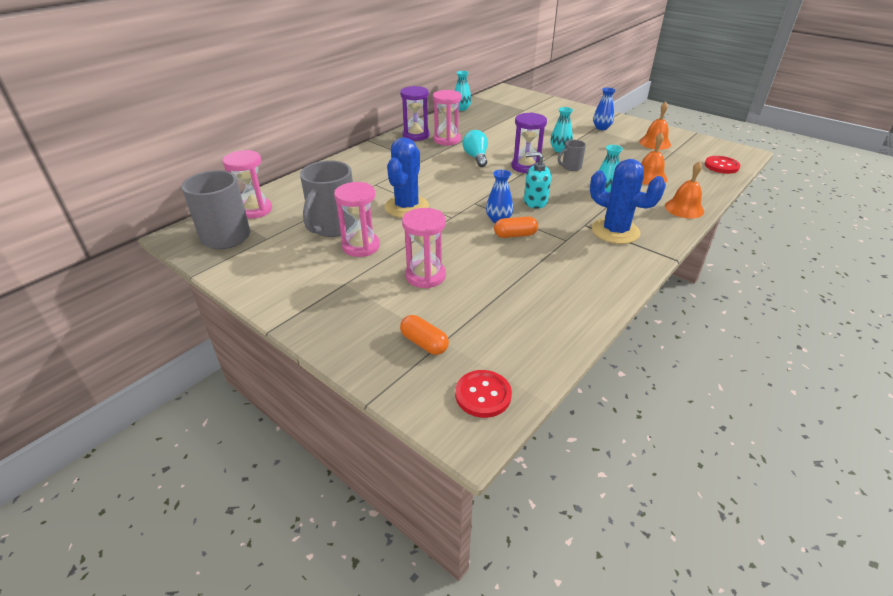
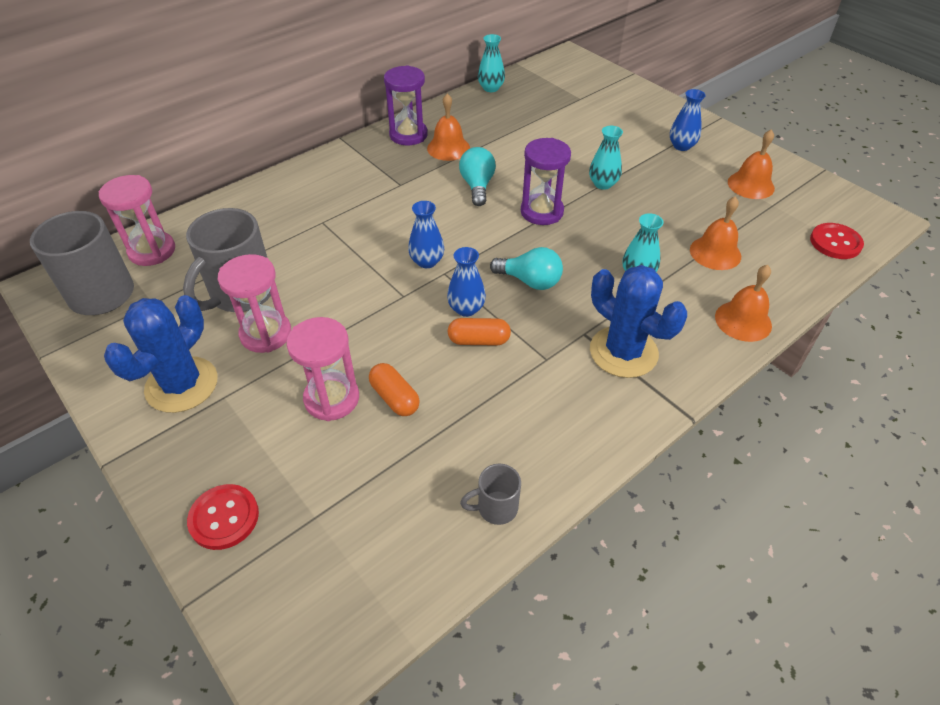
camera: 10 degrees right, 10 degrees up
(406, 207) = (350, 269): blue cactus -> blue cactus (182, 385)
(424, 343) = (290, 516): orange capsule -> orange capsule (395, 398)
(447, 140) = (448, 148): pink hourglass -> orange bell
(459, 198) = (427, 261): none -> blue vase
(483, 395) = (334, 617): red button -> red button (224, 518)
(535, 202) = (530, 281): turquoise soap dispenser -> turquoise light bulb
(571, 167) = (606, 220): grey mug -> grey mug (496, 508)

